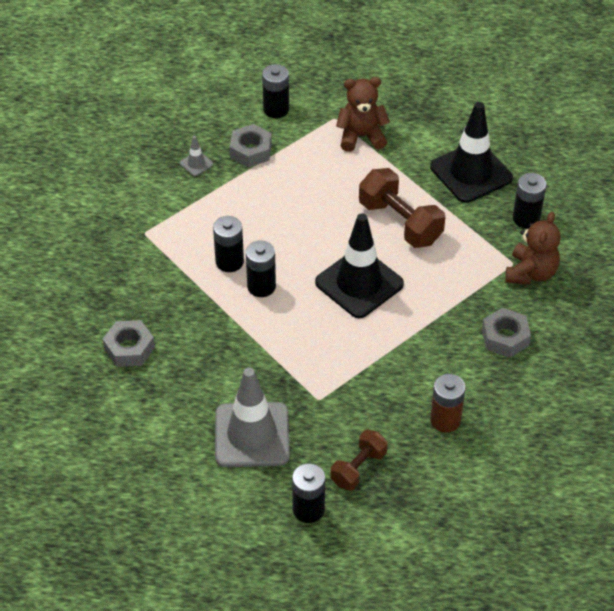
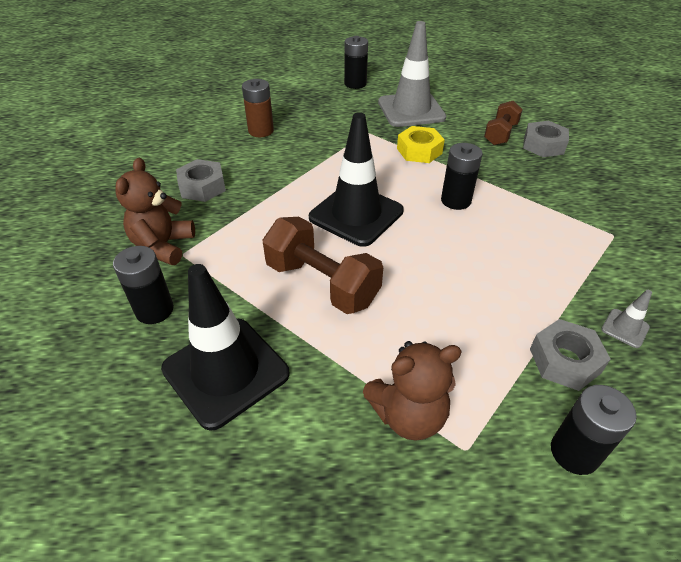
camera: 170 degrees right, 5 degrees down
(229, 262) = (501, 218): black battery -> none
(270, 359) = (419, 151): none -> yellow nut
(358, 468) = (325, 103): brown dumbbell -> brown dumbbell (500, 134)

